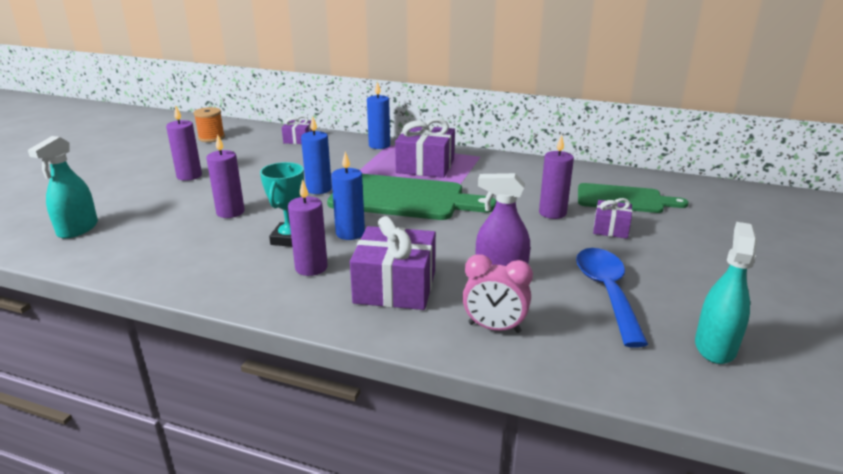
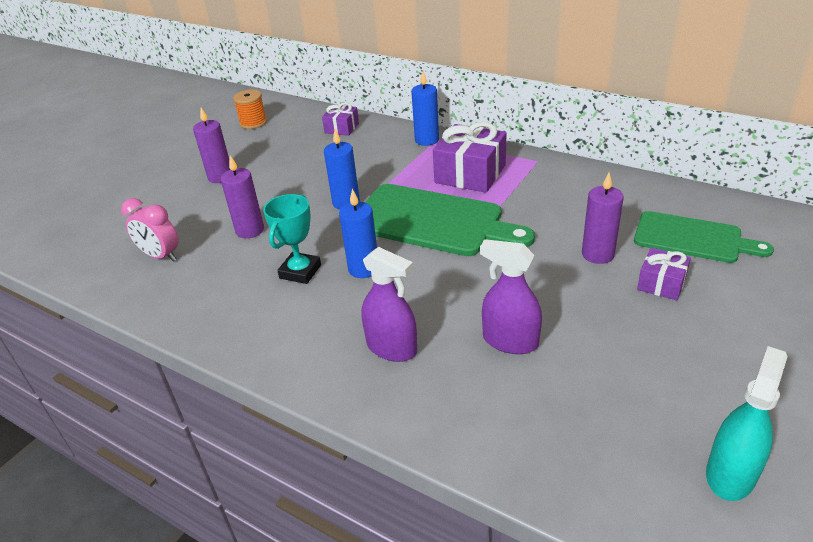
camera: 15 degrees right, 10 degrees up
(78, 229) = (104, 243): turquoise spray bottle -> none
(311, 268) = (312, 313): purple candle -> none
(395, 287) = (392, 348): purple gift -> purple spray bottle
(494, 328) = (482, 416): pink clock -> pink clock (161, 256)
(606, 292) = (625, 379): blue spoon -> none

